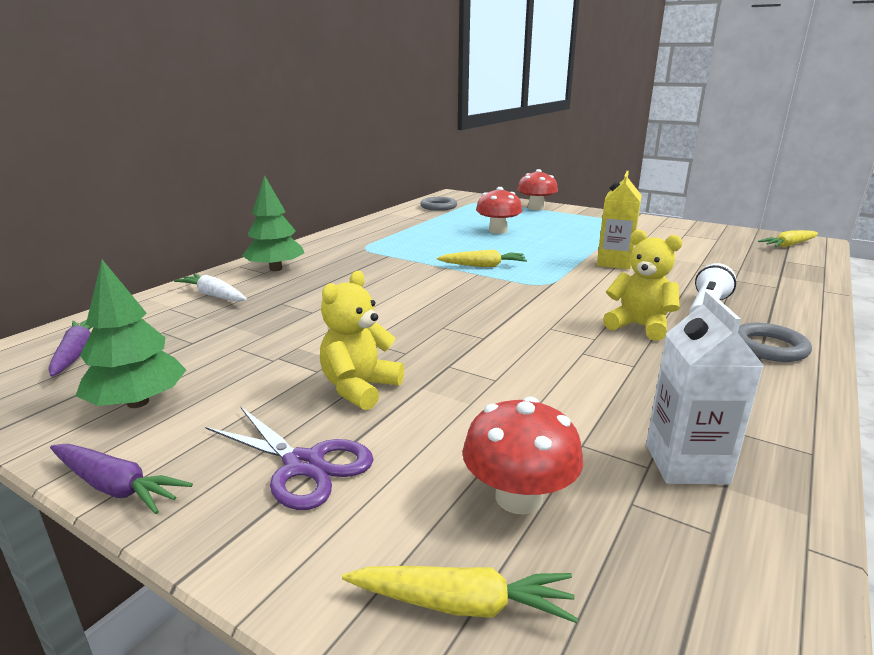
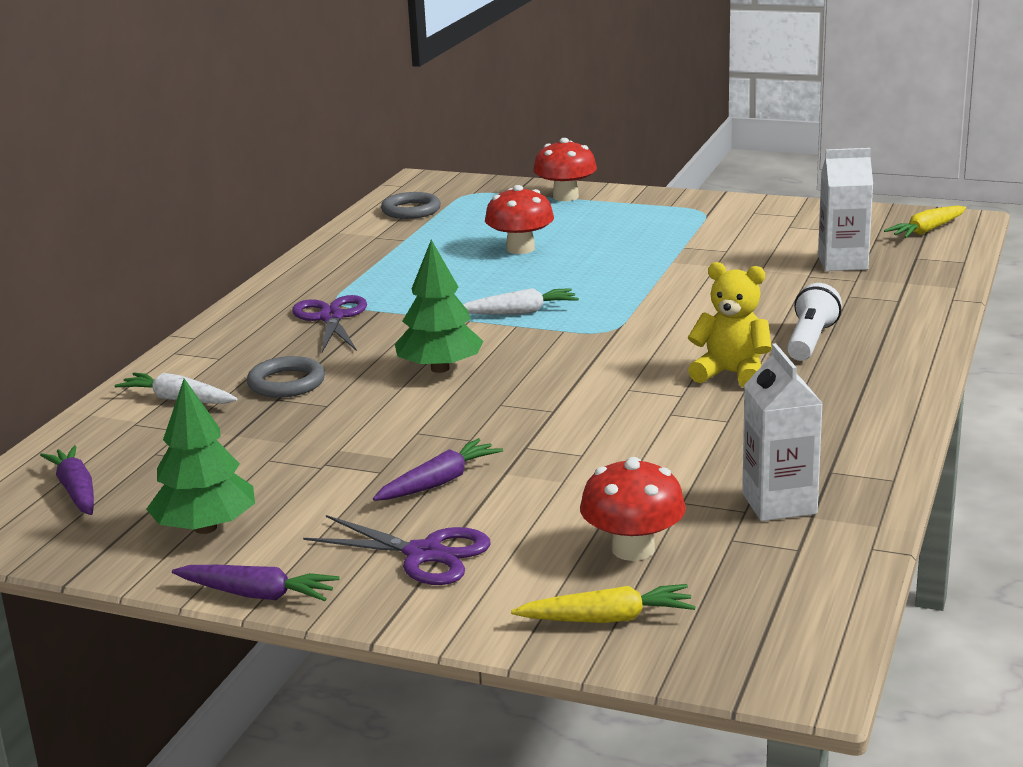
camera: 10 degrees left, 0 degrees up
(276, 269) = (232, 351): green tree -> green tree (440, 368)
(355, 256) = (331, 317): none -> purple scissors
(360, 388) = (439, 482): yellow teddy bear -> purple carrot
(483, 266) = (519, 312): yellow carrot -> white carrot
(614, 263) = (695, 286): yellow carton -> none
(727, 259) = (842, 263): none -> white carton
(768, 347) = (873, 381): grey ring -> grey ring (286, 383)

